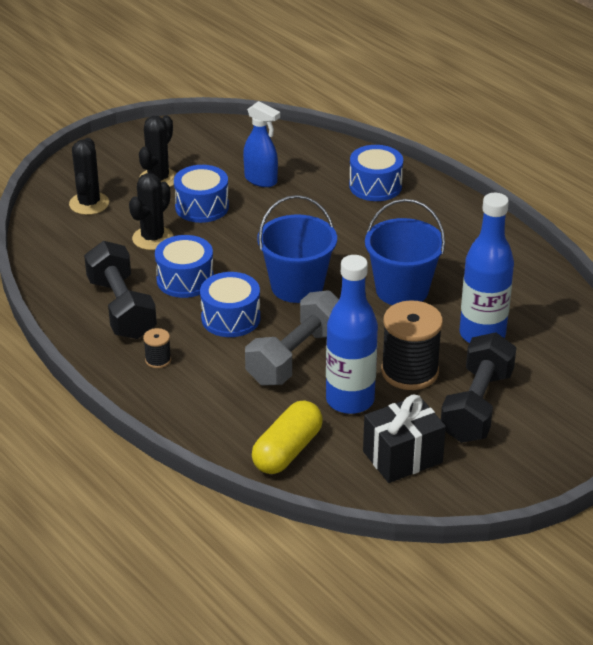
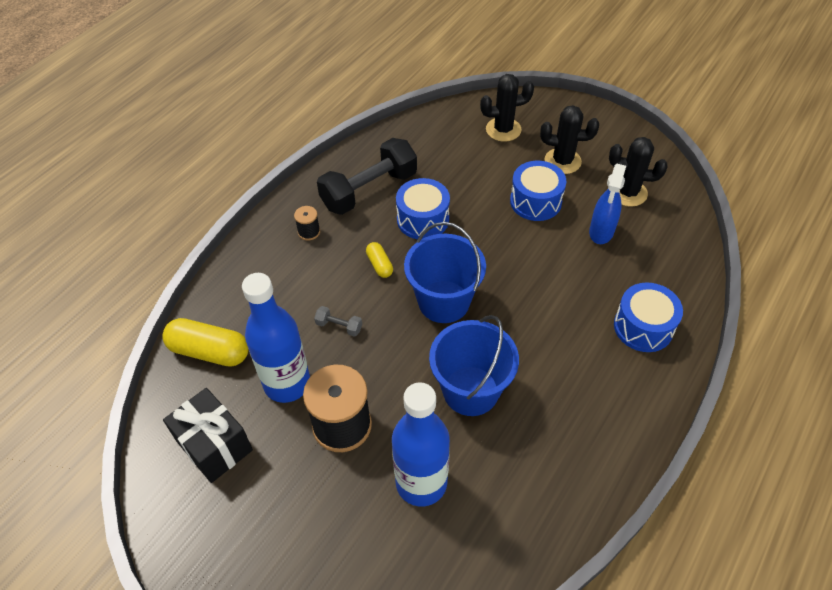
camera: 75 degrees right, 15 degrees up
(153, 238) = (473, 182): black cactus -> black cactus (628, 193)
(230, 318) = (379, 265): blue drum -> yellow capsule
(296, 357) = (339, 326): grey dumbbell -> grey dumbbell, size x0.40
(476, 406) = (302, 499): black dumbbell -> none

